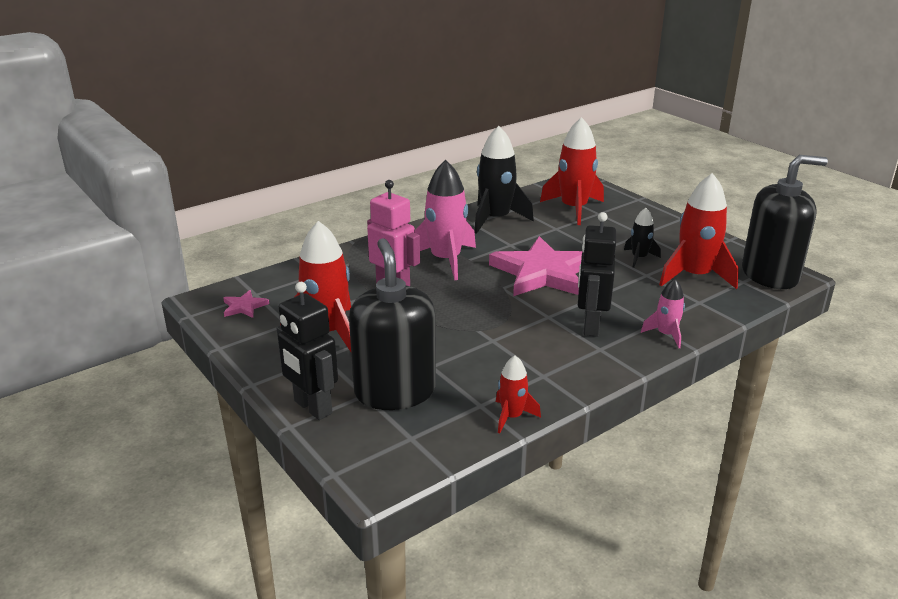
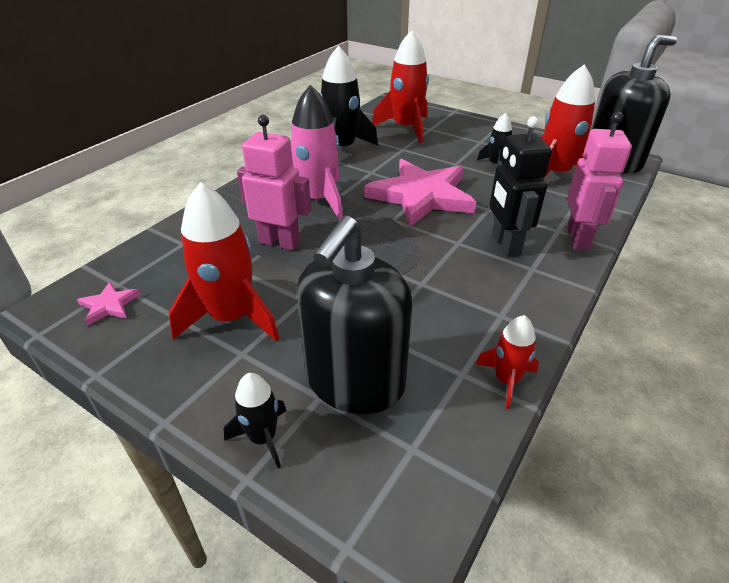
camera: 20 degrees left, 10 degrees up
(312, 407) = (263, 438): black robot -> black rocket
(395, 391) = (355, 382): black soap dispenser -> black soap dispenser turned 120 degrees counterclockwise
(666, 335) = (578, 239): pink rocket -> pink robot

